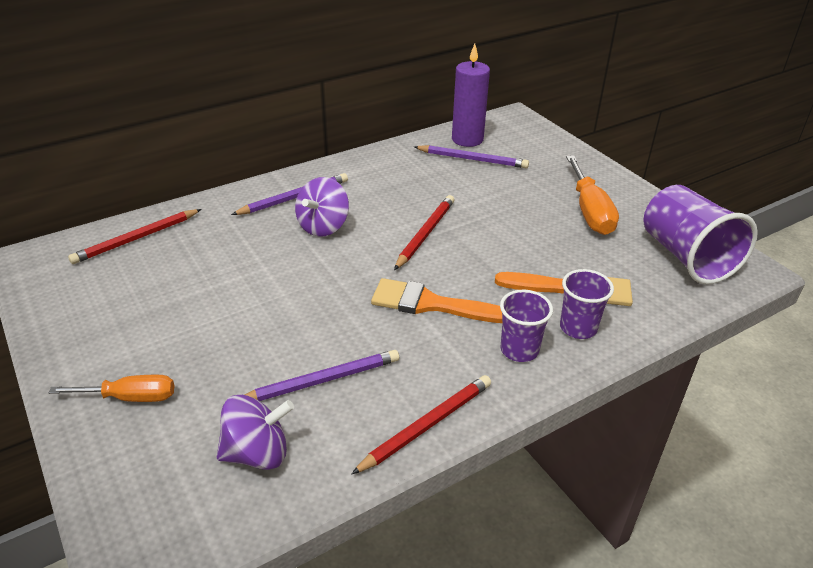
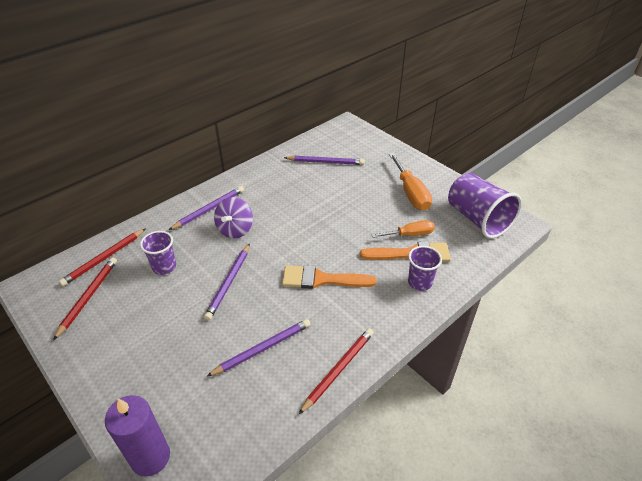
camera: 10 degrees left, 5 degrees up
(130, 397) = (134, 384): orange screwdriver -> orange screwdriver (410, 235)
(257, 453) = (232, 410): purple spinning top -> none
(297, 290) = (229, 282): none -> purple pencil
(425, 234) = (306, 226): red pencil -> red pencil (88, 297)
(467, 139) = (318, 146): purple candle -> purple candle (150, 457)
(519, 350) = (386, 305): purple cup -> purple cup (164, 267)

